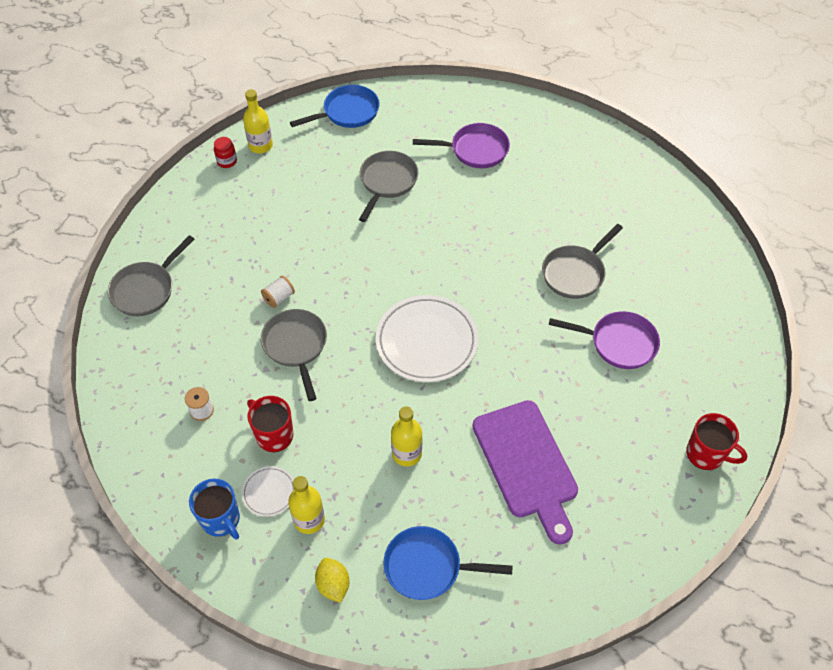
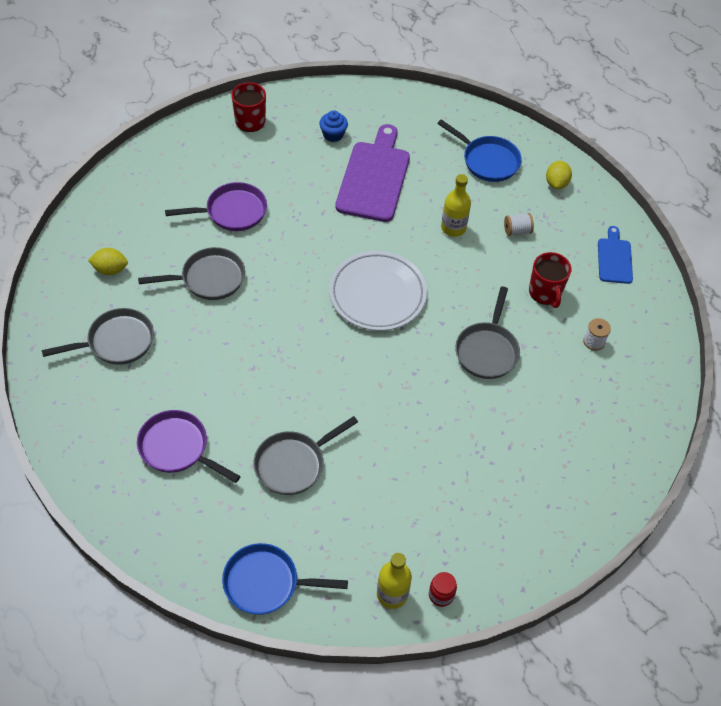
camera: 150 degrees left, 0 degrees up
(146, 290) = (597, 481): grey pan -> grey pan (116, 342)
(221, 519) = (614, 258): blue mug -> blue cutting board
(269, 492) = (570, 257): white plate -> none
(279, 298) = (476, 402): white spool -> white spool (517, 231)
(309, 520) = (551, 226): yellow bottle -> none
(611, 492) = (333, 135): none -> blue cupcake
(619, 343) = (232, 212): purple pan -> purple pan turned 120 degrees clockwise
(656, 236) = (110, 269): none -> yellow lemon

